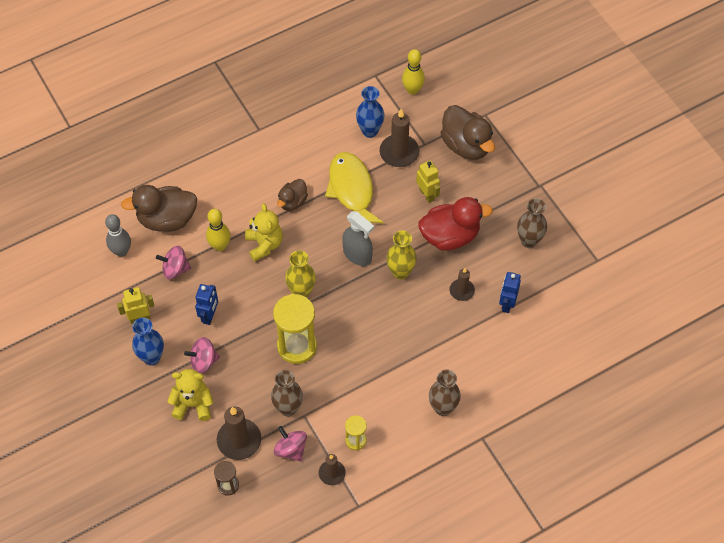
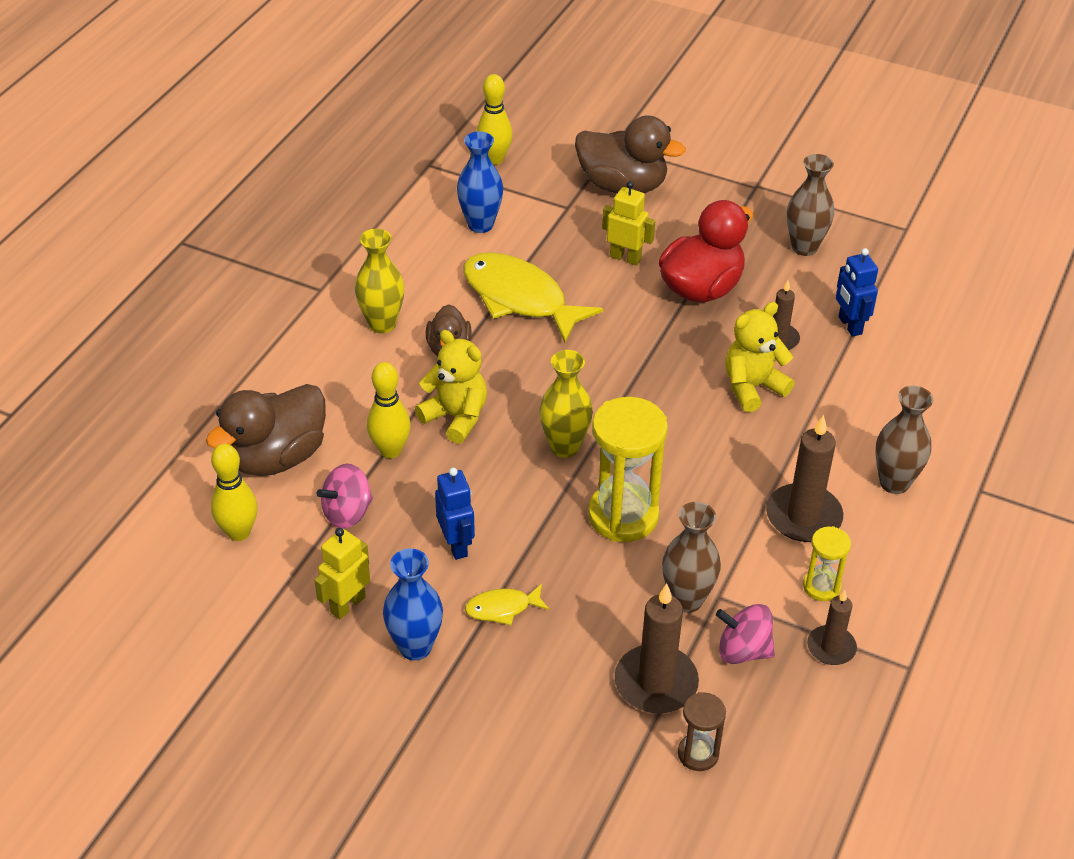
camera: 35 degrees left, 15 degrees down
(121, 251) = (239, 532): grey bowling pin -> yellow bowling pin
(193, 404) = (539, 674): yellow teddy bear -> yellow teddy bear (752, 387)
(203, 361) = (502, 608): pink spinning top -> yellow fish
(357, 255) = (601, 366): grey spray bottle -> none
(399, 152) = (543, 230): brown candle -> brown candle (803, 516)
(400, 272) = (678, 357): yellow vase -> yellow vase (382, 324)

